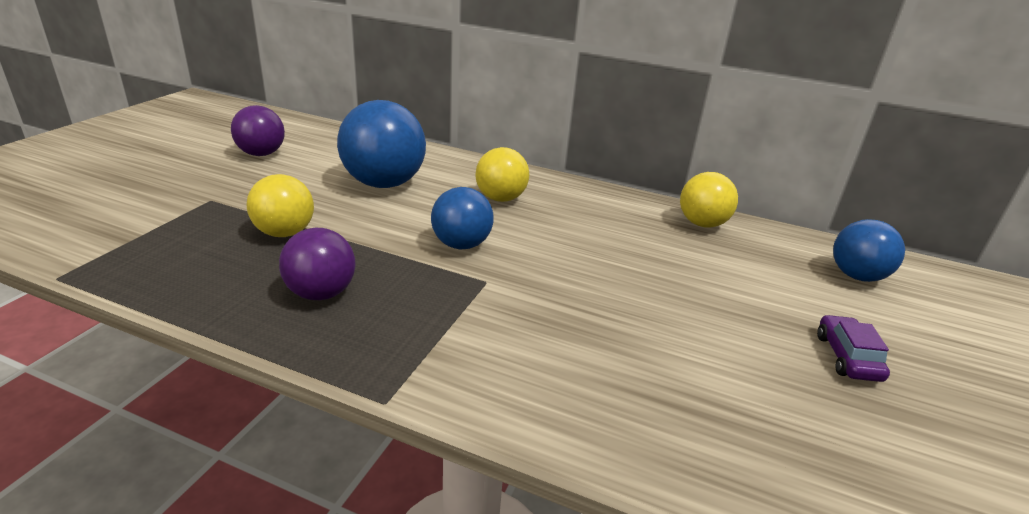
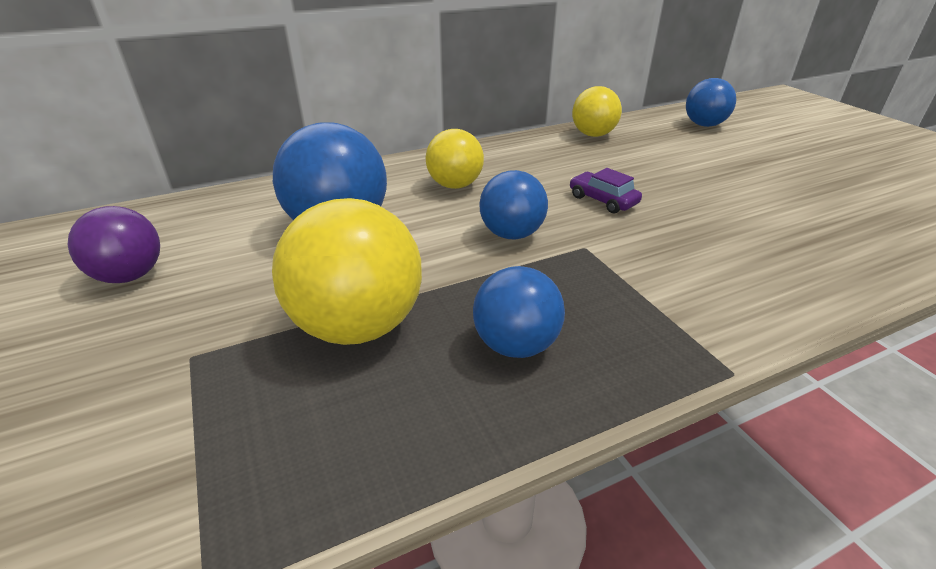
camera: 45 degrees left, 5 degrees up
(285, 233) = (358, 325): yellow ball -> yellow ball, size x1.61
(321, 293) = (515, 345): purple ball -> blue ball
(847, 357) = (787, 168): purple car -> purple car (602, 200)

